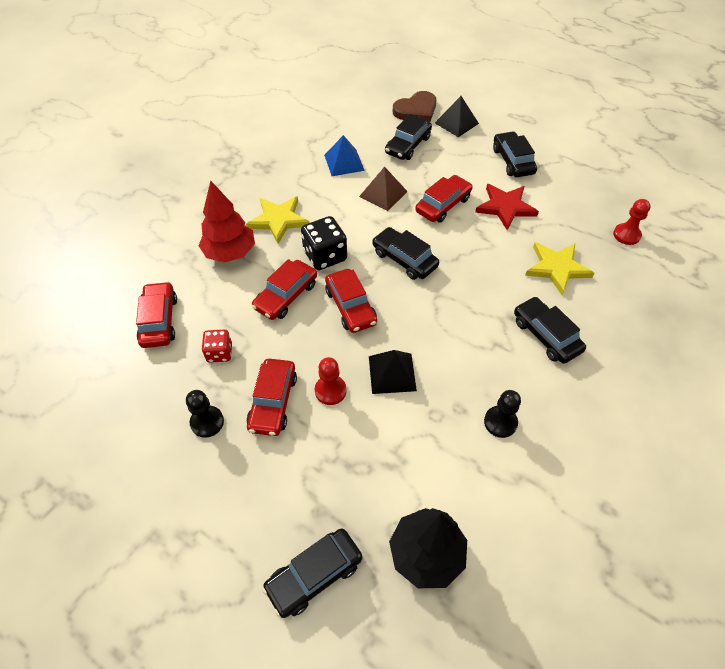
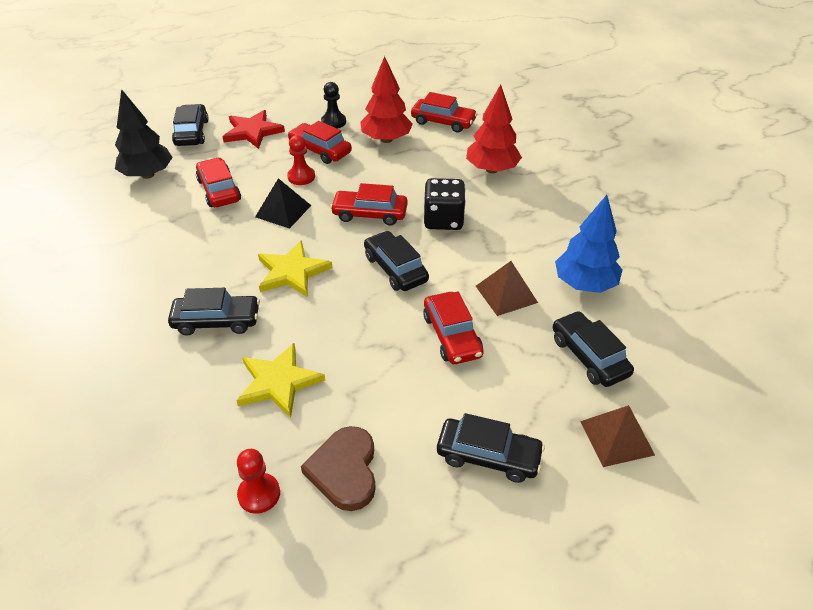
camera: 120 degrees right, 10 degrees down
(219, 353) = (386, 139): red dice -> red tree
(278, 220) = (516, 207): yellow star -> yellow star (292, 272)
(286, 296) = (414, 184): red car -> red car (219, 190)
(344, 162) = (584, 284): blue pyramid -> blue tree
(404, 259) = (395, 269): black car -> black car turned 105 degrees counterclockwise
(416, 110) = (673, 405): brown heart -> brown heart (344, 470)
(456, 123) = (616, 438): black pyramid -> brown pyramid
(500, 422) = (180, 248): black pawn -> none
(505, 207) = (405, 392): red star -> red star (252, 131)

